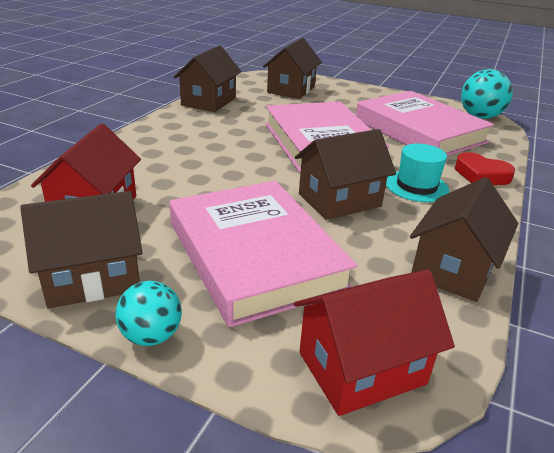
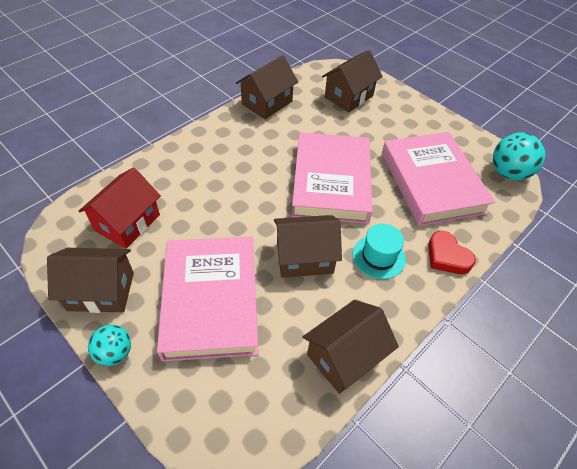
camera: 20 degrees right, 20 degrees up
(361, 368) = (224, 422): red house -> none

